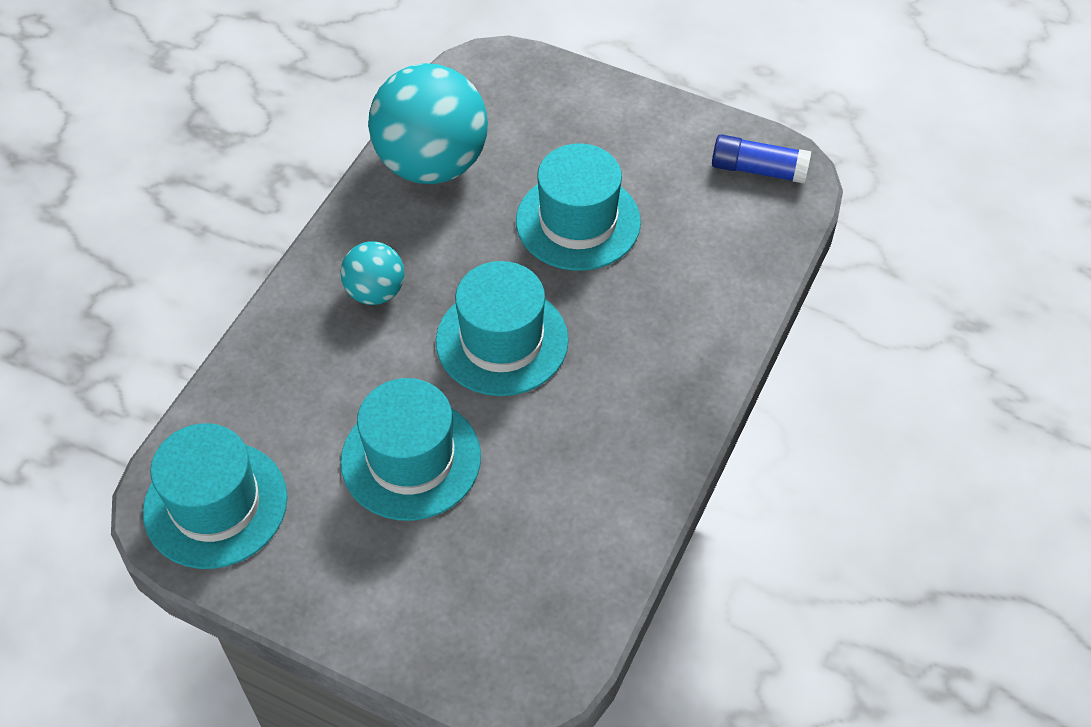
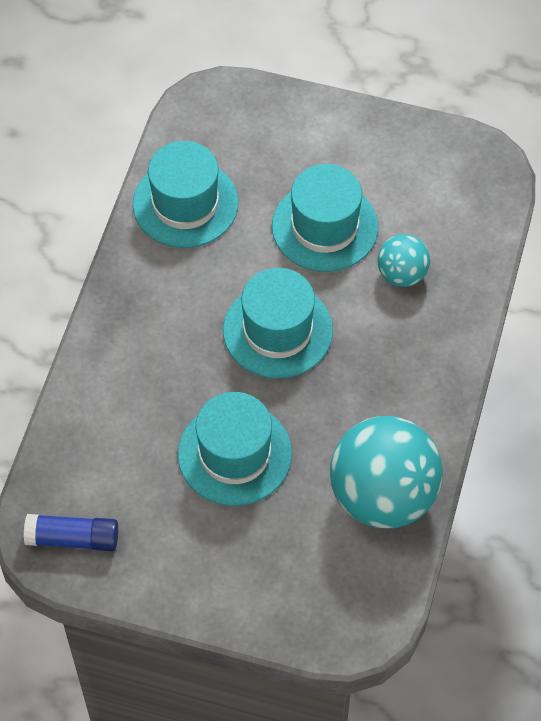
camera: 170 degrees right, 5 degrees up
(215, 504) = (456, 174): turquoise hat -> turquoise hat (185, 203)
(375, 292) = (394, 357): turquoise ball -> turquoise ball (402, 274)

